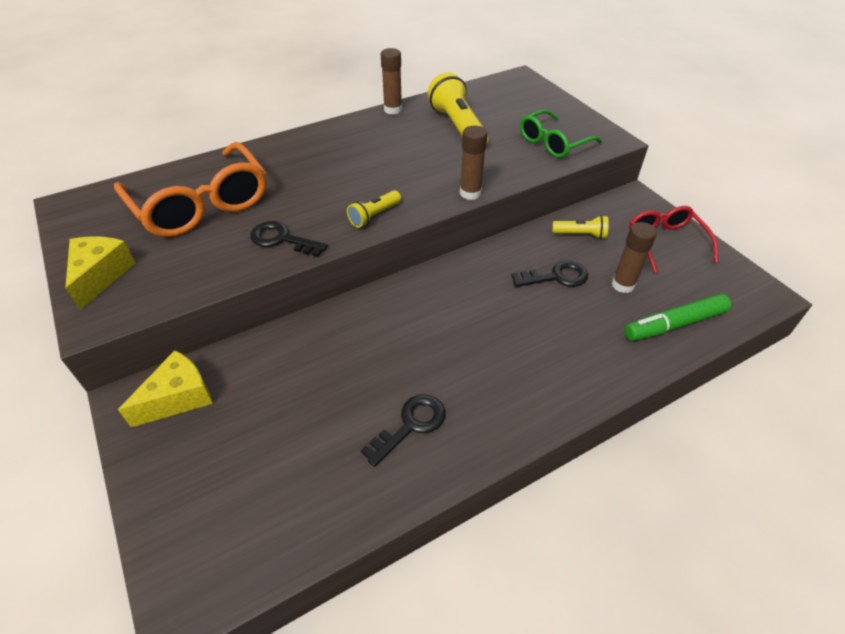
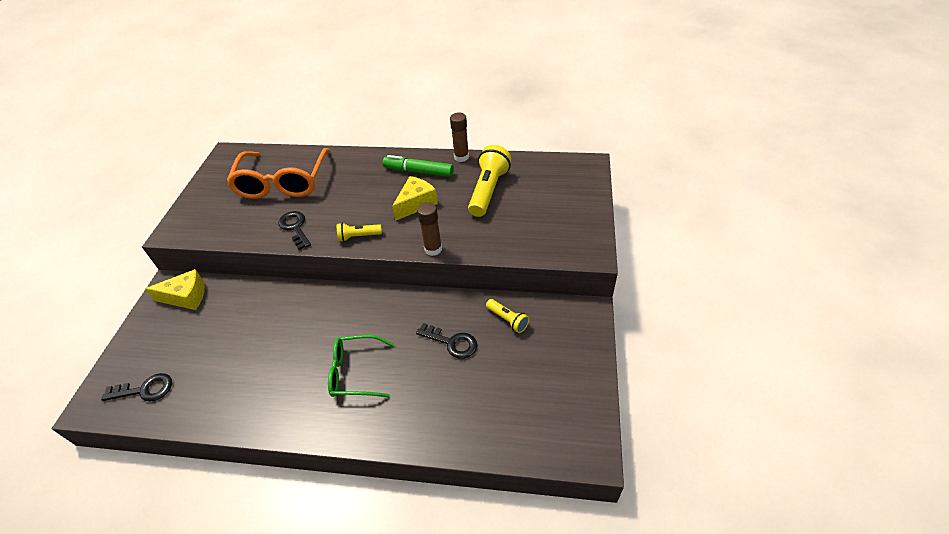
camera: 40 degrees right, 0 degrees up
(101, 275) = (198, 206): yellow cheese -> yellow cheese (416, 204)
(410, 425) = (262, 386): black key -> black key (144, 390)
(553, 143) = (541, 235): green glasses -> green glasses (355, 372)
(623, 285) = (490, 376): brown glue stick -> none
(665, 242) = (565, 362): red glasses -> none
(674, 324) = (489, 429): green marker -> green marker (419, 171)

